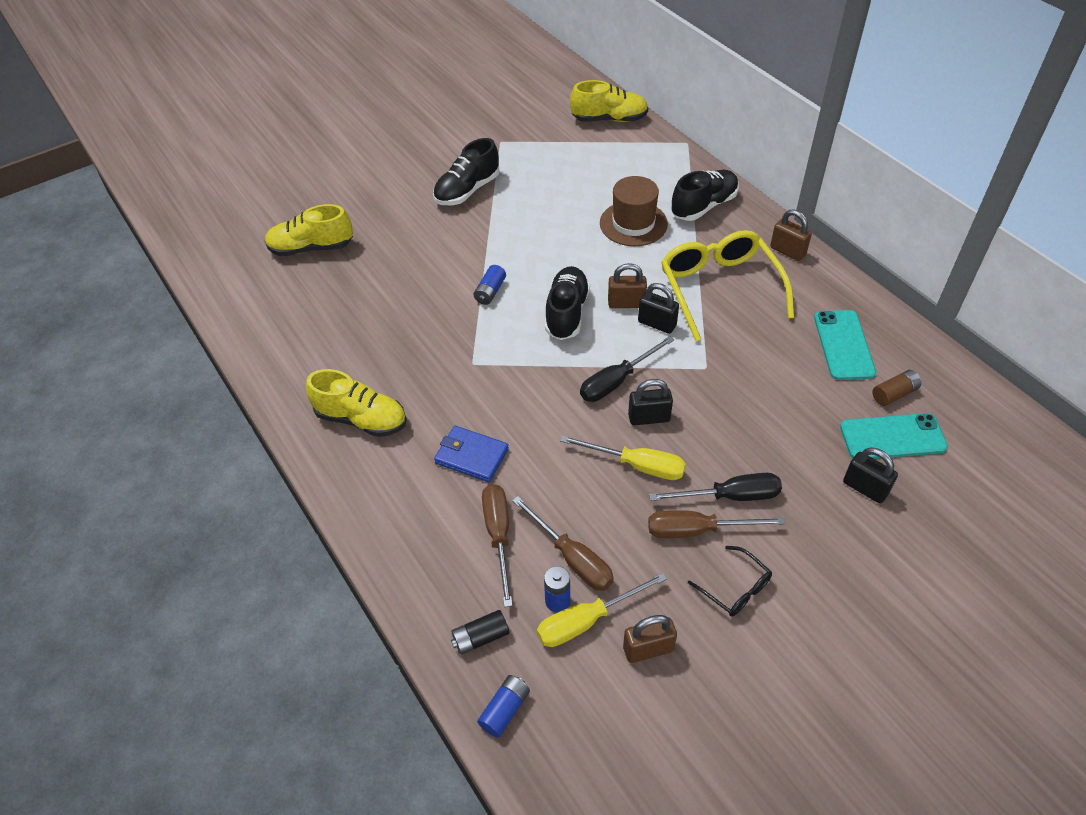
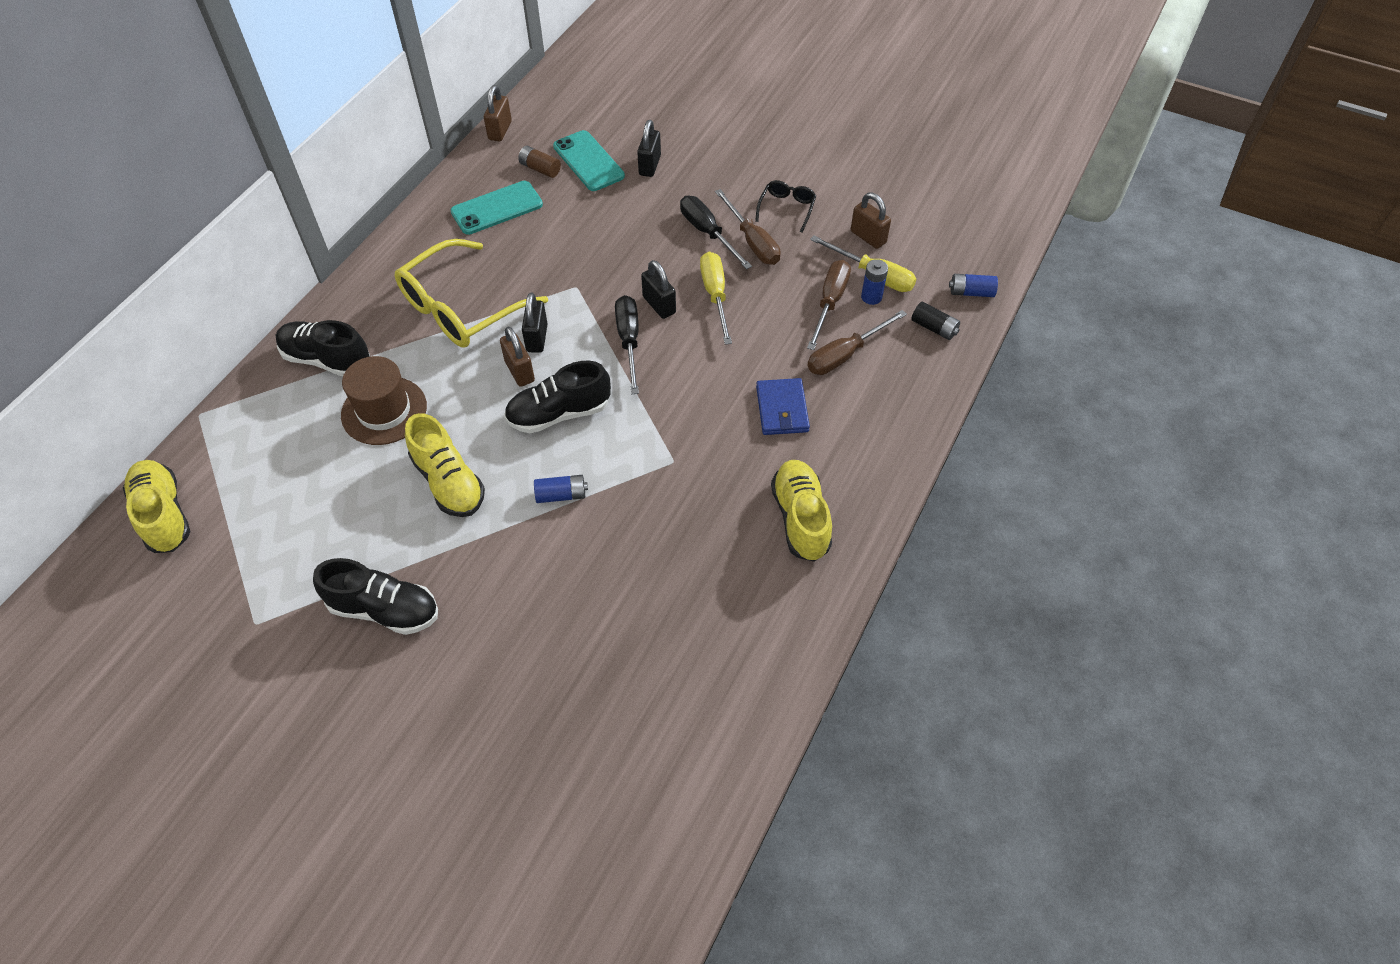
camera: 120 degrees left, 5 degrees up
(311, 248) = (580, 736): yellow shoe -> yellow shoe (448, 482)
(617, 381) = (629, 341): black screwdriver -> black screwdriver turned 120 degrees counterclockwise
(787, 251) = (379, 274): brown padlock -> brown padlock (500, 131)

